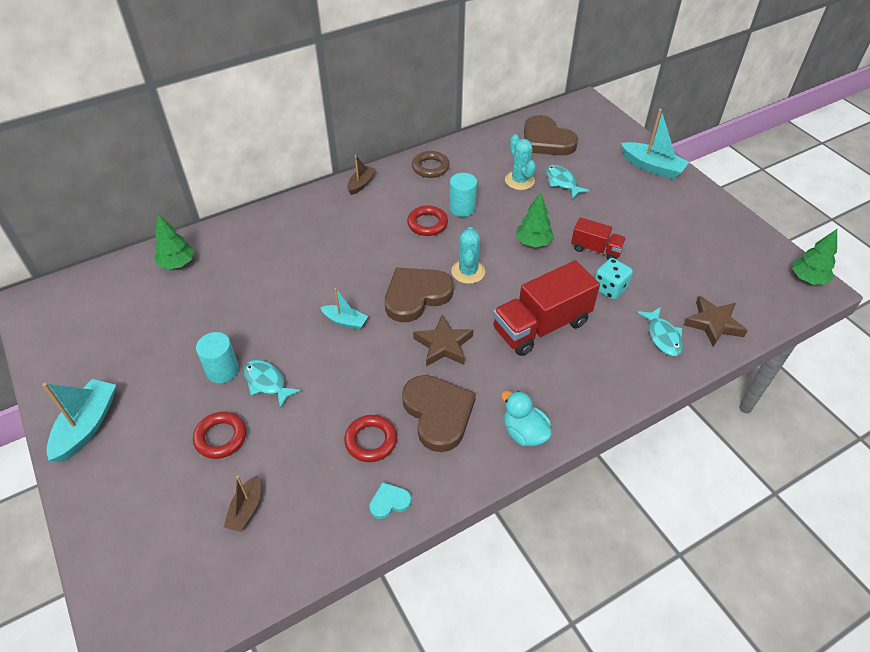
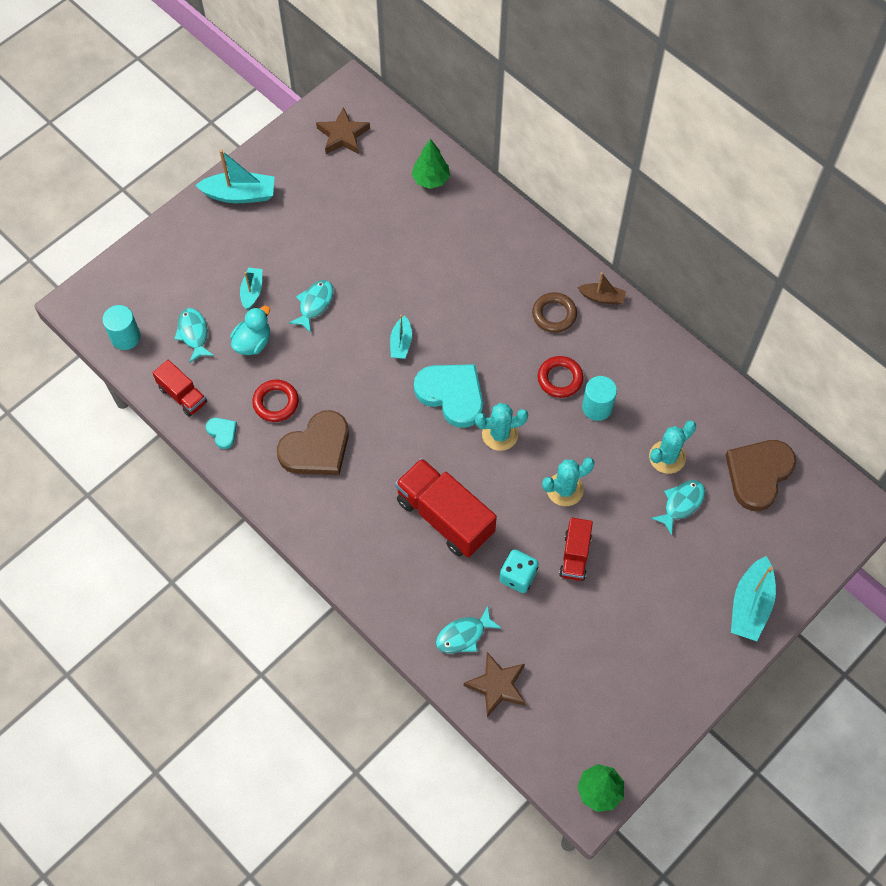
camera: 75 degrees right, 15 degrees up
(221, 437) = (252, 291): red ring -> turquoise boat
(222, 370) = (318, 266): turquoise cylinder -> turquoise cylinder (125, 337)
(246, 509) = (193, 334): brown boat -> turquoise fish
(324, 537) = (182, 395): none -> red truck
(416, 296) = (452, 395): brown heart -> turquoise heart
(430, 167) = (657, 358): brown ring -> brown ring (554, 315)
(443, 345) = (396, 434): brown star -> brown star (343, 135)
(524, 433) = (314, 523): turquoise duck -> turquoise duck (253, 342)
(533, 242) = (565, 489): green tree -> turquoise cactus

